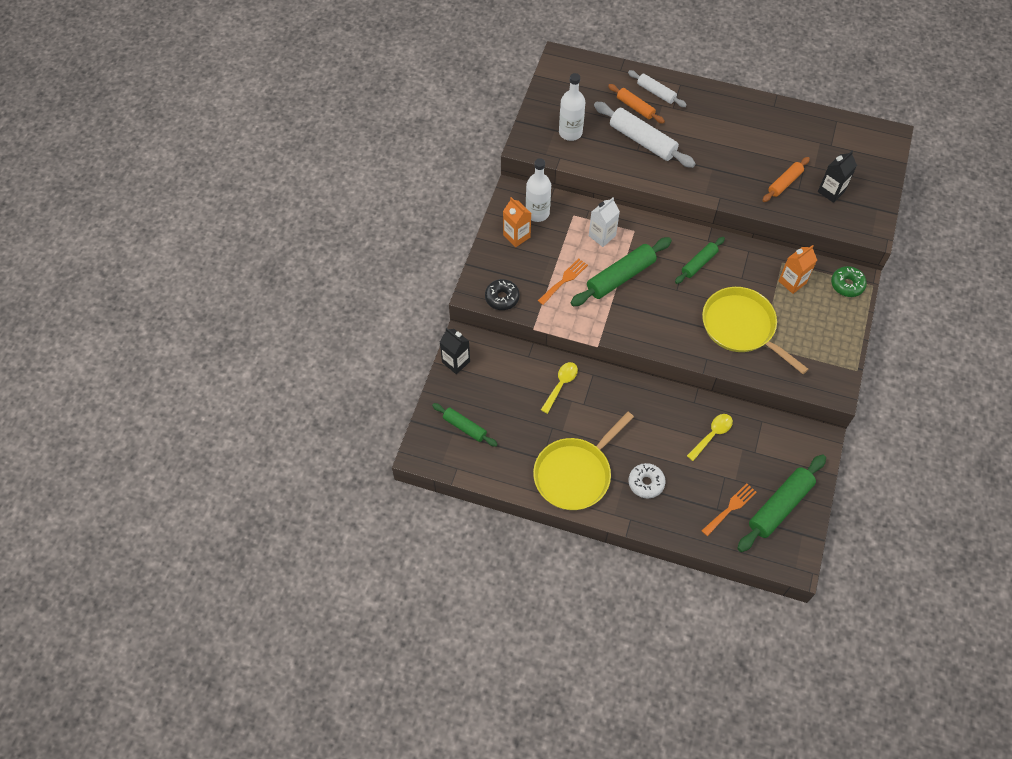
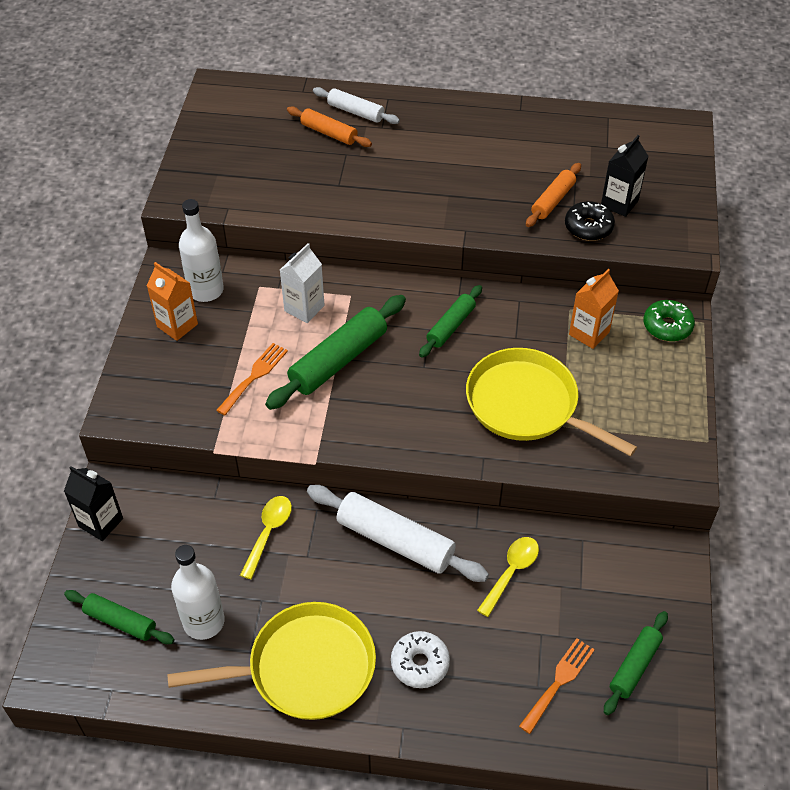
camera: 10 degrees left, 10 degrees down
(502, 298) = (161, 414): black donut -> black donut (588, 227)
(570, 132) = (240, 174): white bottle -> white bottle (203, 622)
(575, 474) = (305, 668): yellow pan -> yellow pan turned 135 degrees counterclockwise
(642, 141) = (344, 172): white rolling pin -> white rolling pin (395, 541)
(780, 506) = (634, 666): green rolling pin -> green rolling pin, size x0.59

